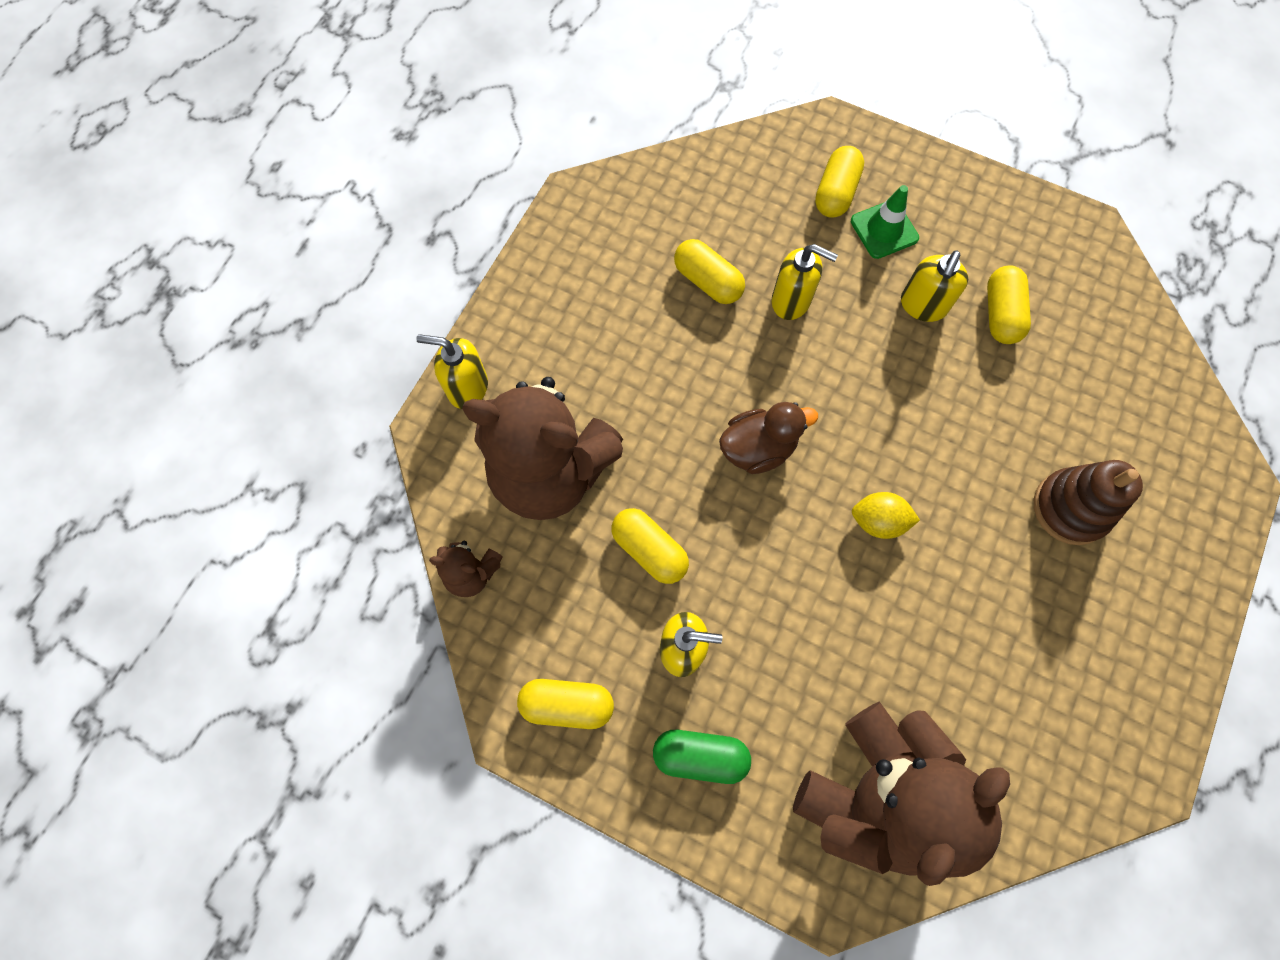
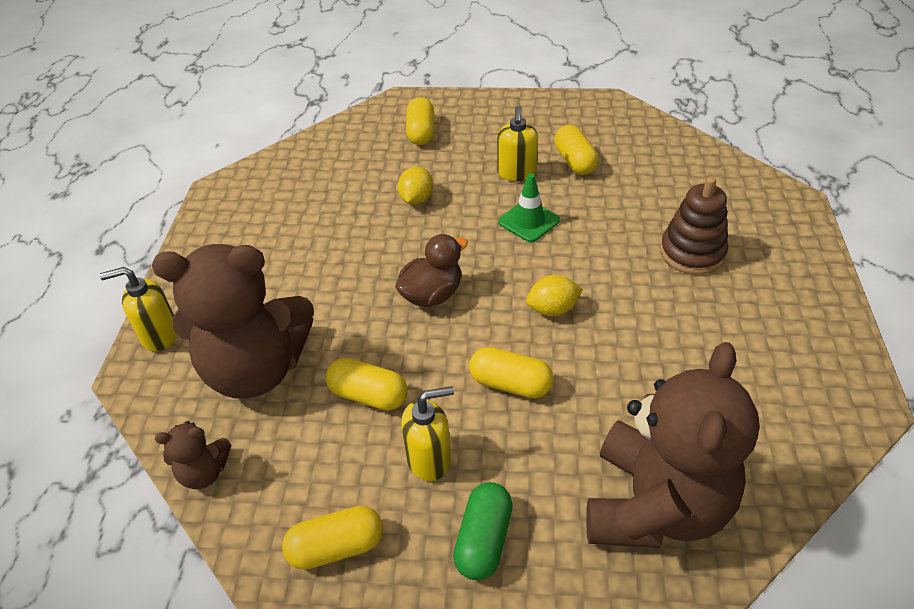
camera: 20 degrees left, 25 degrees down
(700, 756) = (483, 540): green capsule -> green capsule turned 60 degrees counterclockwise
(707, 281) = (345, 207): yellow capsule -> yellow capsule (510, 384)
(791, 301) = (416, 199): yellow soap dispenser -> yellow lemon
(884, 230) = (466, 142): green traffic cone -> green traffic cone (529, 221)

